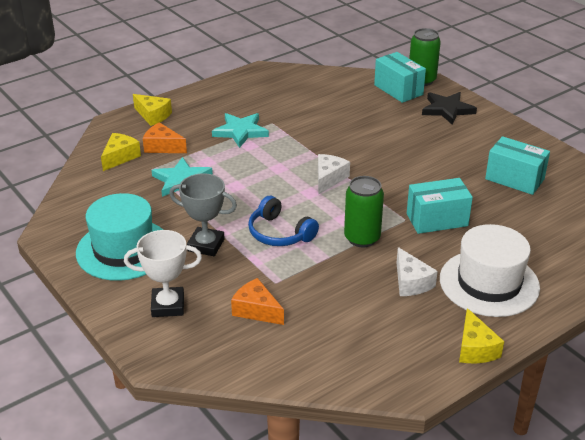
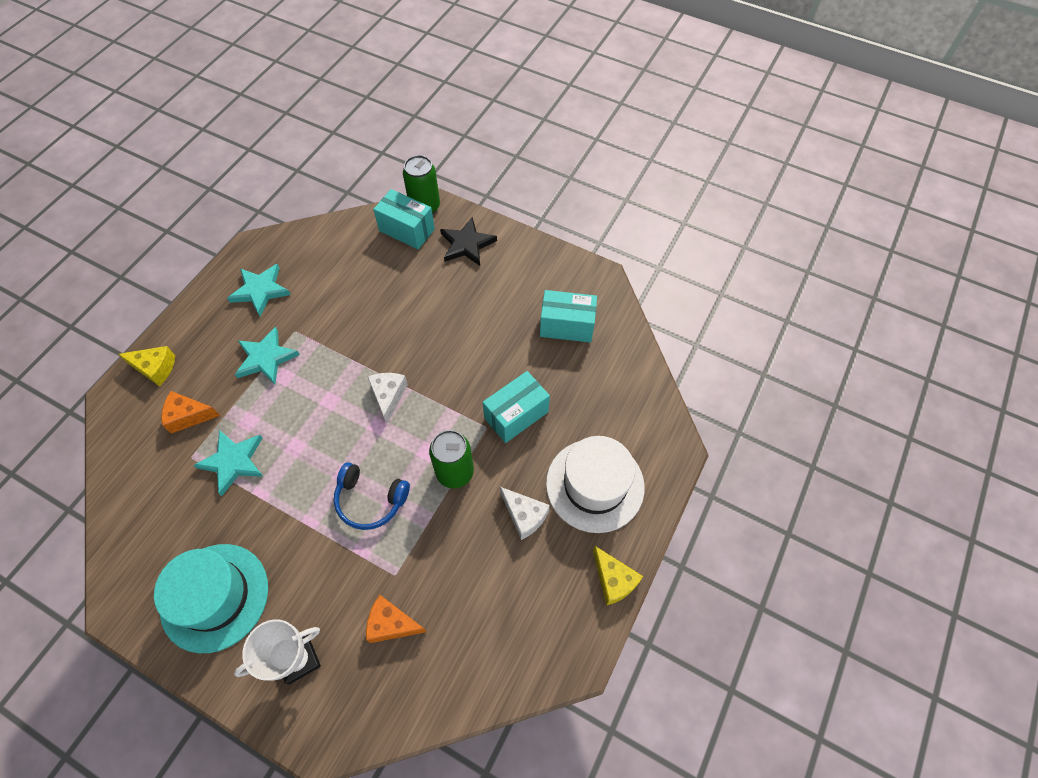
camera: 25 degrees left, 25 degrees up
(120, 157) = (146, 451): yellow cheese -> none
(206, 245) = (301, 551): grey trophy -> none
(257, 95) = (260, 290): none -> turquoise star

